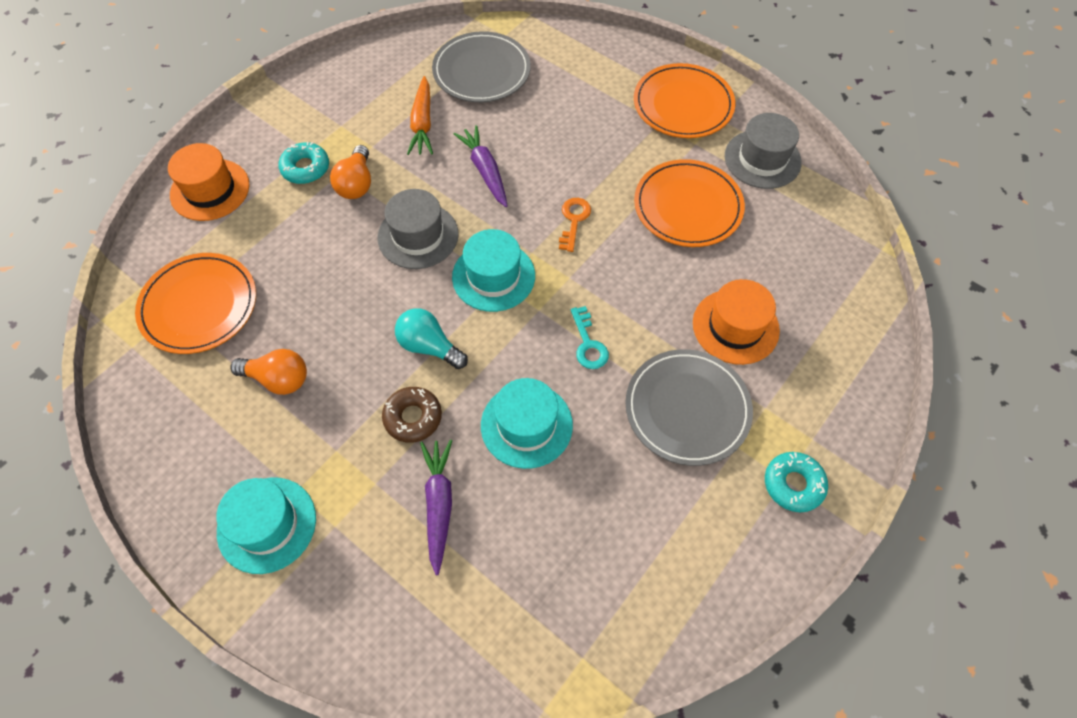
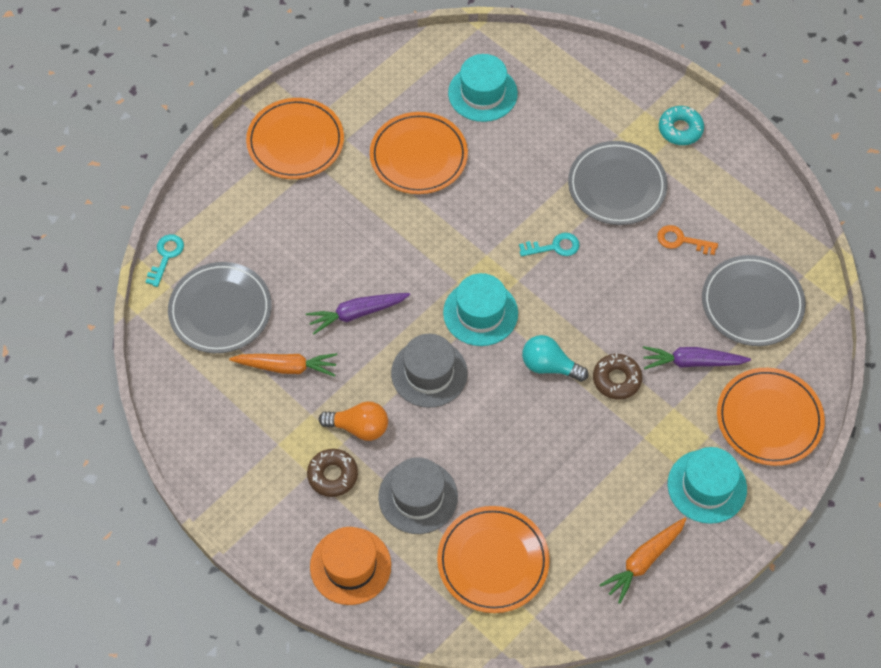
camera: 85 degrees left, 0 degrees up
(179, 454) = (643, 561): none -> orange carrot
(278, 379) = (575, 486): orange light bulb -> none
(305, 168) = (332, 475): turquoise donut -> brown donut
(357, 604) = (769, 419): none -> orange plate
(429, 346) = (549, 366): turquoise light bulb -> turquoise light bulb turned 75 degrees clockwise
(526, 425) = (626, 297): turquoise hat -> turquoise hat (482, 93)
(531, 582) = (752, 303): none -> grey plate
(536, 29) = (166, 256): none -> turquoise key
(573, 220) = (424, 245): orange key -> orange key (681, 240)
(735, 326) = (544, 142): orange hat -> none
(762, 159) = (371, 91): grey hat -> grey hat (418, 497)

